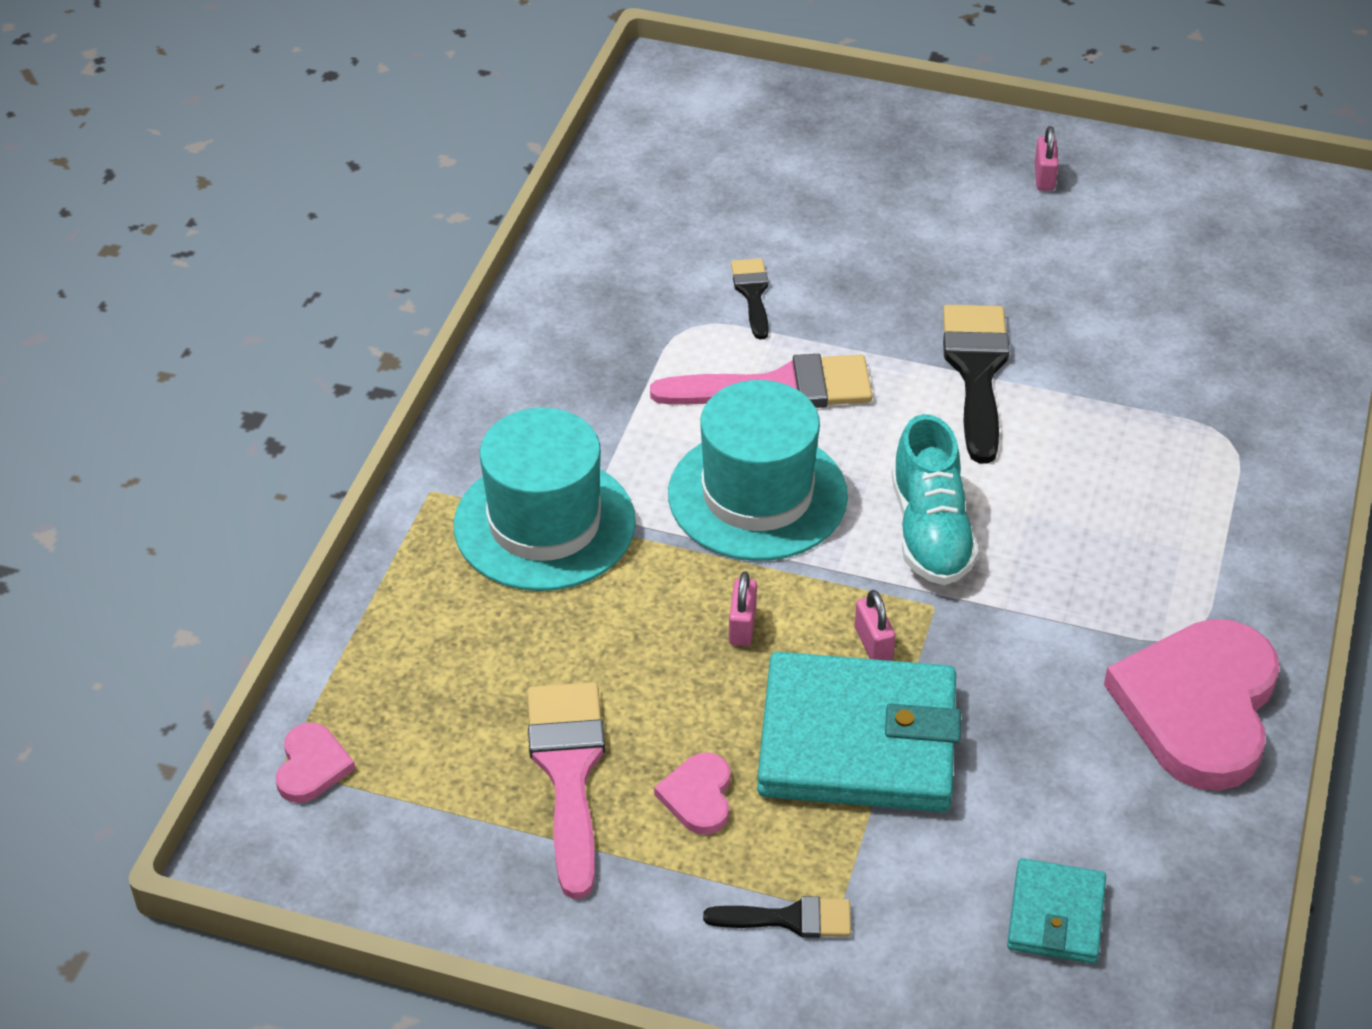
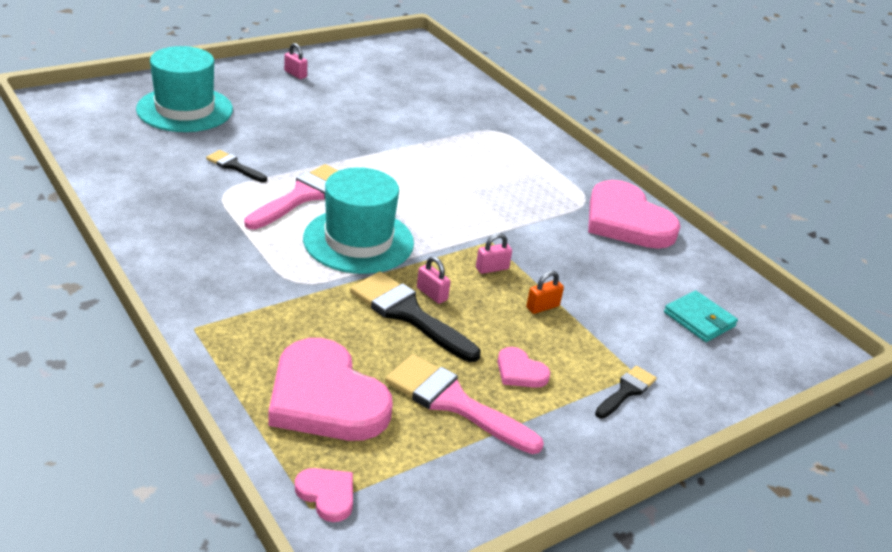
camera: 55 degrees left, 10 degrees down
(448, 665) = (325, 398): none -> pink heart
(544, 524) = (278, 307): turquoise hat -> turquoise hat (185, 109)
(857, 740) = (542, 307): turquoise wallet -> orange padlock
(873, 644) = (492, 268): pink padlock -> pink padlock turned 45 degrees counterclockwise
(930, 531) = (448, 216): turquoise shoe -> none
(976, 372) = (375, 151): black brush -> black brush (408, 314)

